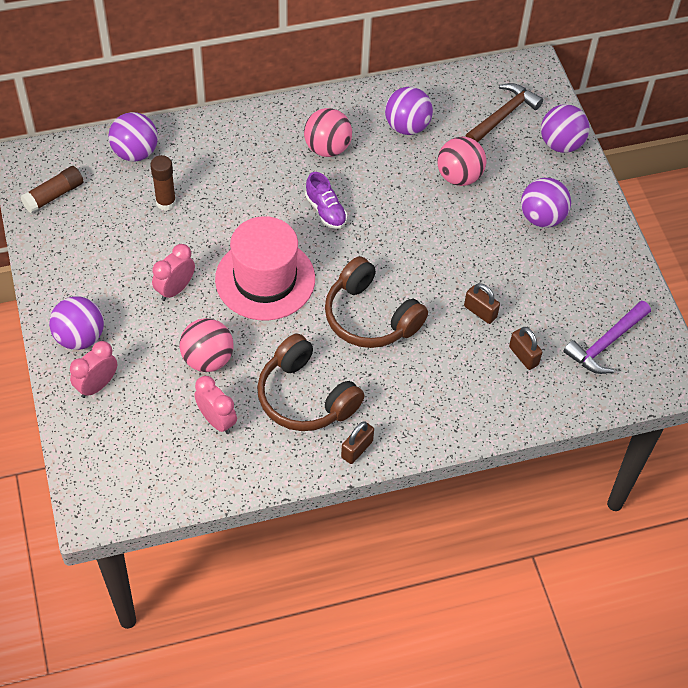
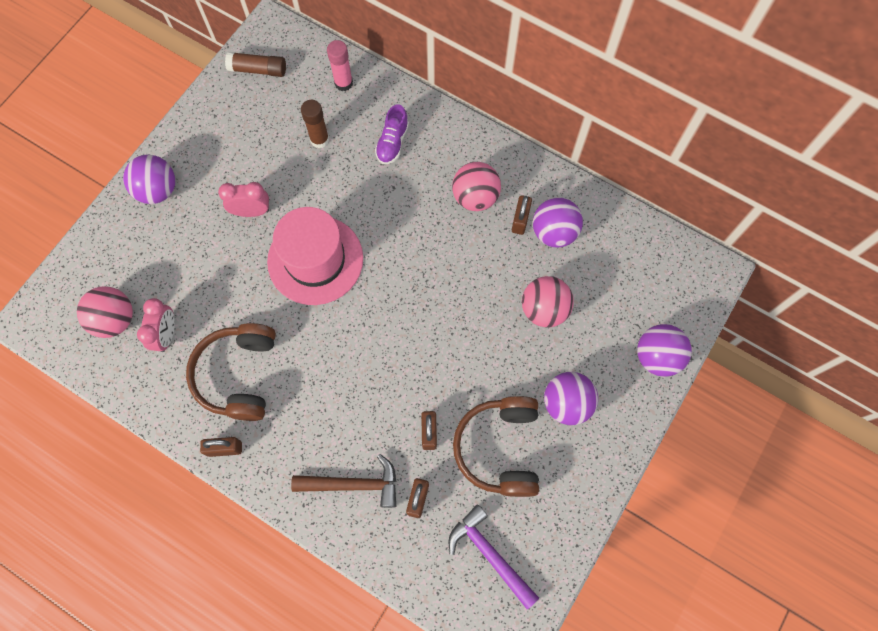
camera: 50 degrees right, 15 degrees up
(97, 385) = (128, 235): pink clock -> none
(135, 152) = (343, 83): purple ball -> pink glue stick
(207, 359) = (212, 283): pink ball -> pink ball (115, 319)
(325, 211) = (416, 246): purple shoe -> purple shoe (392, 143)
(370, 317) = (349, 358): brown headphones -> brown headphones (499, 448)
(375, 137) = (520, 220): none -> brown padlock
(503, 115) = (640, 290): brown hammer -> brown hammer (354, 484)
(606, 344) = (489, 554): purple hammer -> purple hammer turned 45 degrees clockwise

